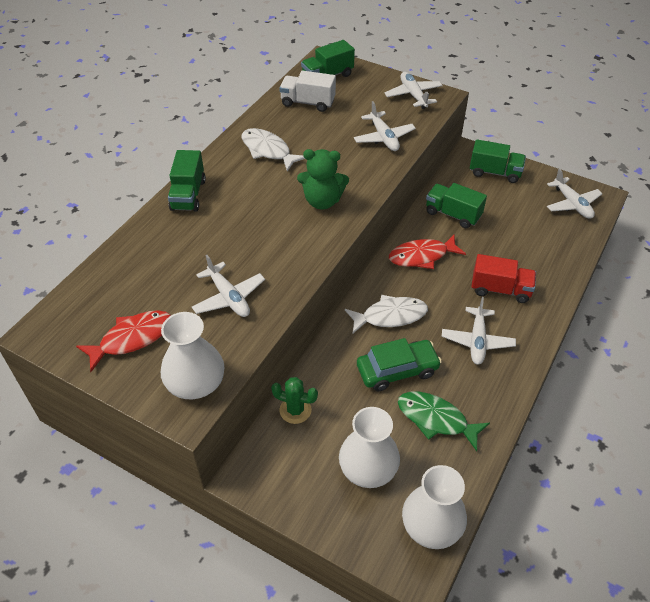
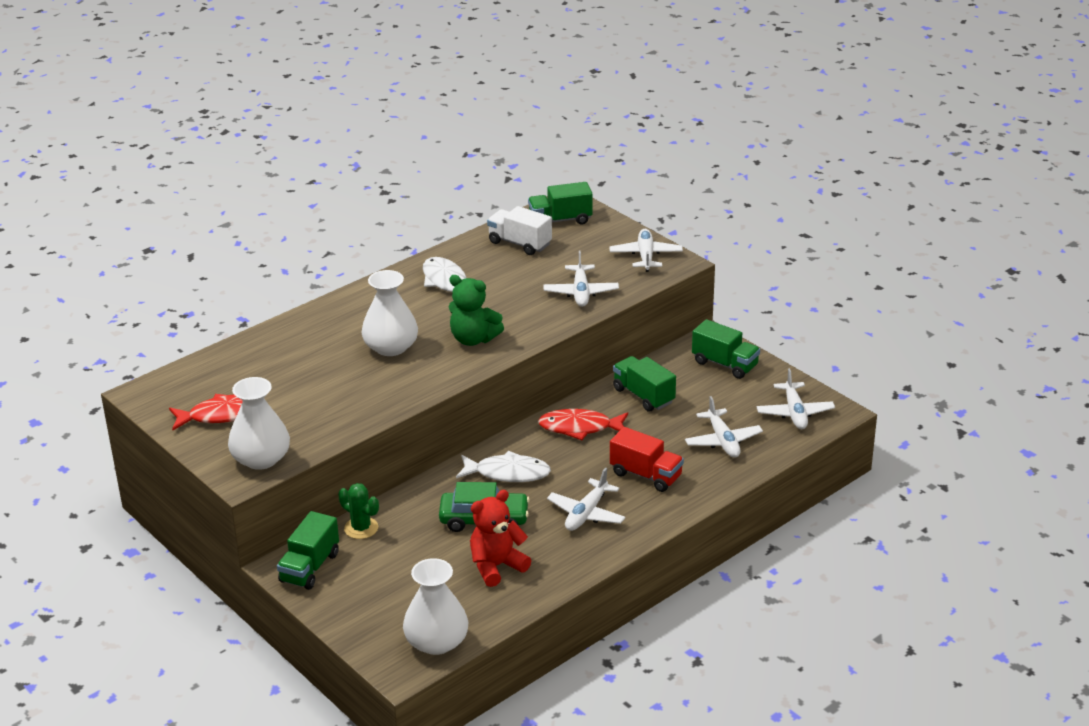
camera: 20 degrees right, 15 degrees down
(188, 195) = (339, 308): green truck -> green truck (310, 567)
(228, 297) = (329, 401): white plane -> white plane (723, 441)
(368, 468) = (404, 587): white vase -> white vase (391, 347)
(436, 419) = (496, 566): green fish -> red teddy bear

